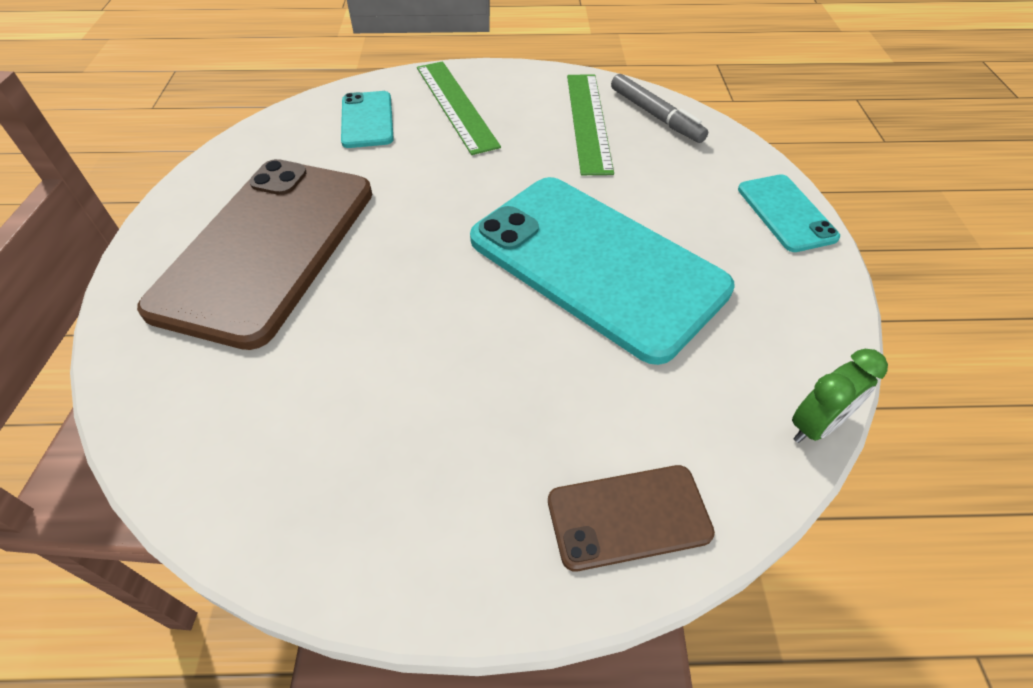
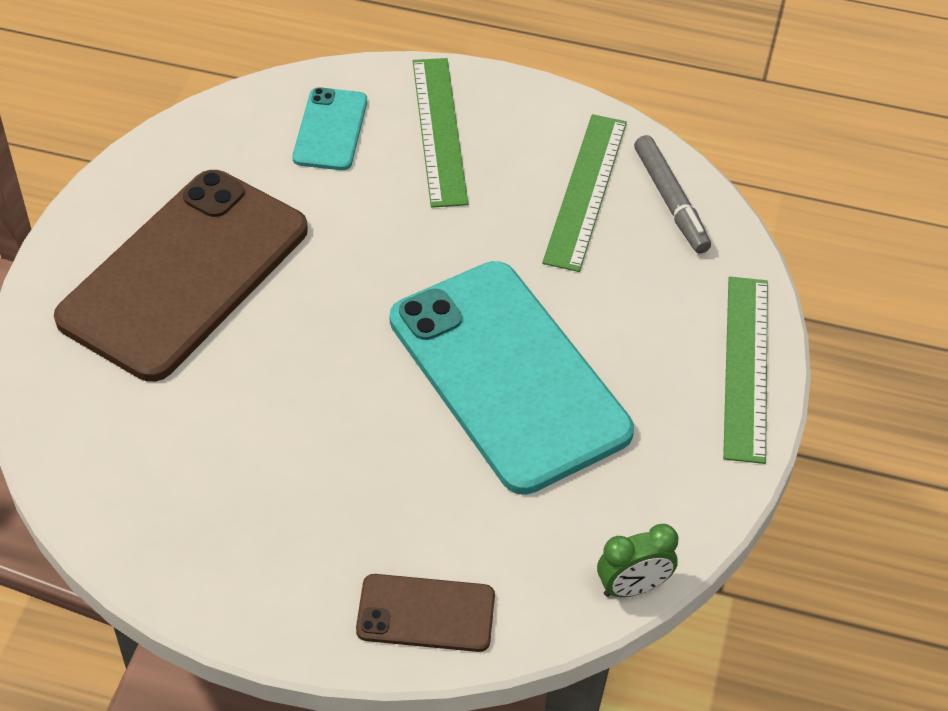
camera: 15 degrees right, 0 degrees up
(786, 213) = (746, 367): turquoise phone -> green ruler

